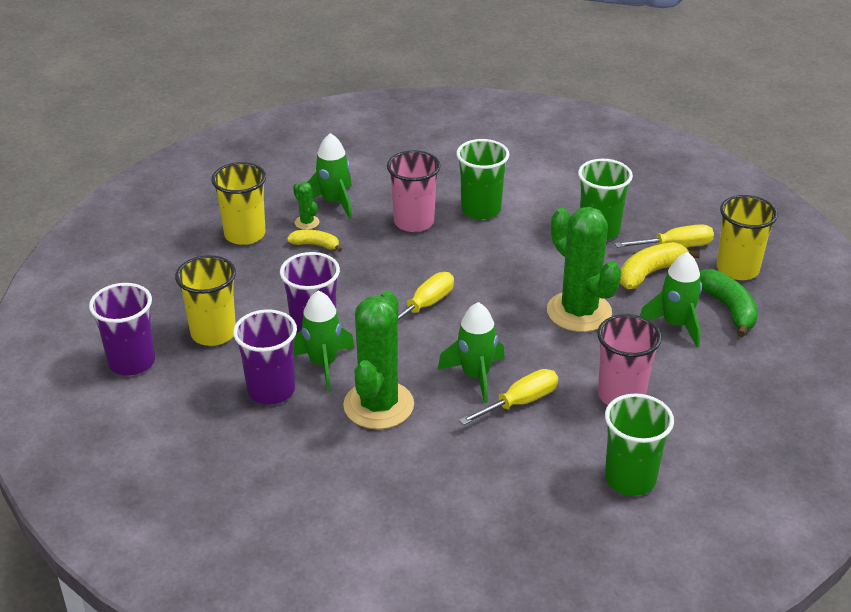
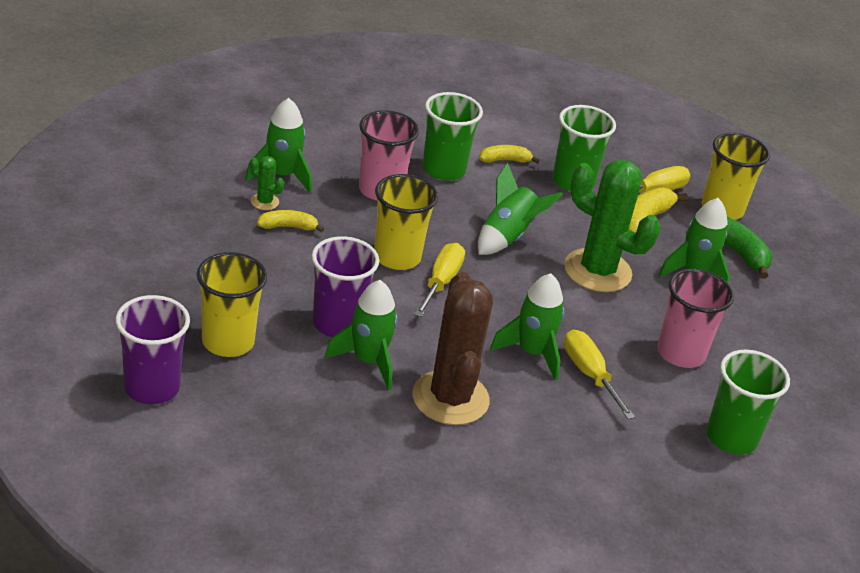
camera: 25 degrees left, 0 degrees up
(245, 234) = (201, 222): yellow cup -> yellow cup (397, 257)
(271, 390) = (327, 398): purple cup -> none
(378, 405) = (450, 398): green cactus -> brown cactus
(508, 273) = (507, 237): none -> green rocket
(520, 402) = (589, 374): yellow screwdriver -> yellow screwdriver turned 60 degrees counterclockwise
(543, 206) = (505, 160): none -> yellow banana

